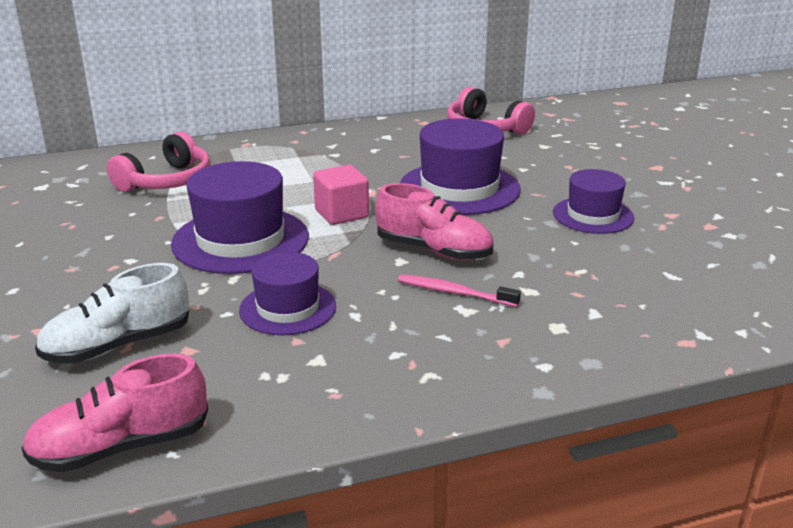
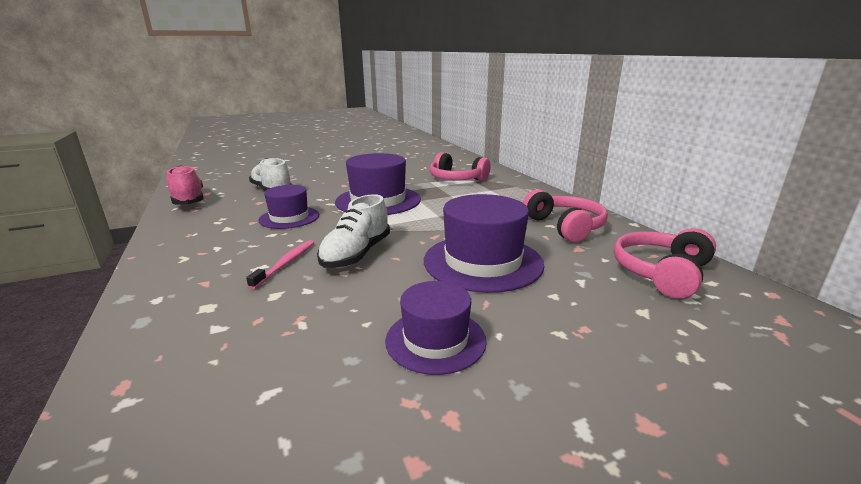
camera: 85 degrees right, 5 degrees down
(341, 214) = (419, 222): pink cube -> none
(380, 144) = (565, 226): none -> pink headphones
(434, 250) = (356, 254): pink shoe -> white shoe

